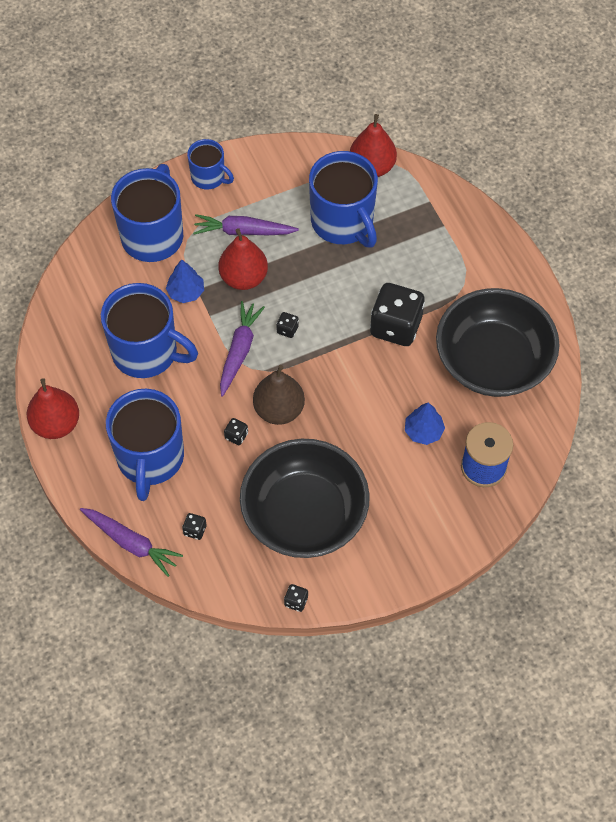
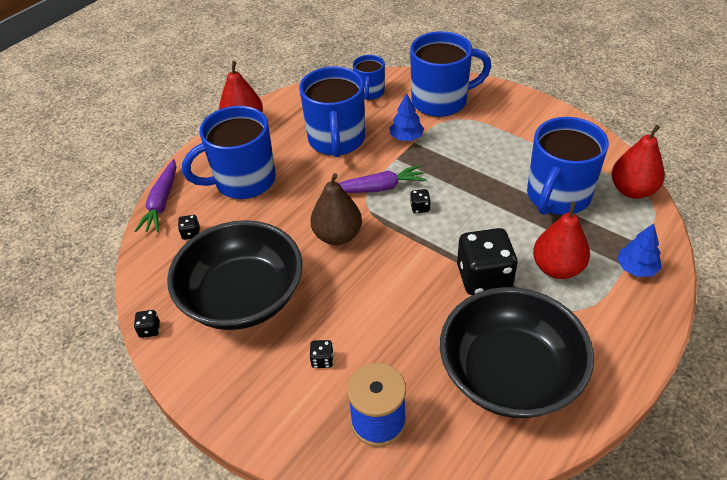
camera: 65 degrees right, 15 degrees down
(209, 177) = (520, 106): blue mug -> blue mug (369, 92)
(236, 436) = (295, 220): black dice -> black dice (322, 360)
(243, 231) = (490, 143): purple carrot -> none
(243, 278) = (447, 162): red pear -> red pear (557, 268)
(423, 431) = (385, 349): blue tree -> blue tree (636, 268)

